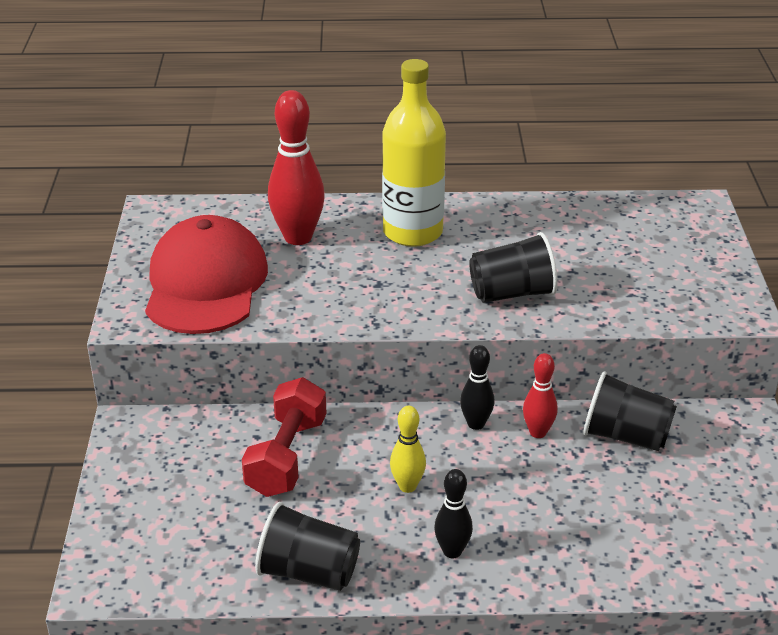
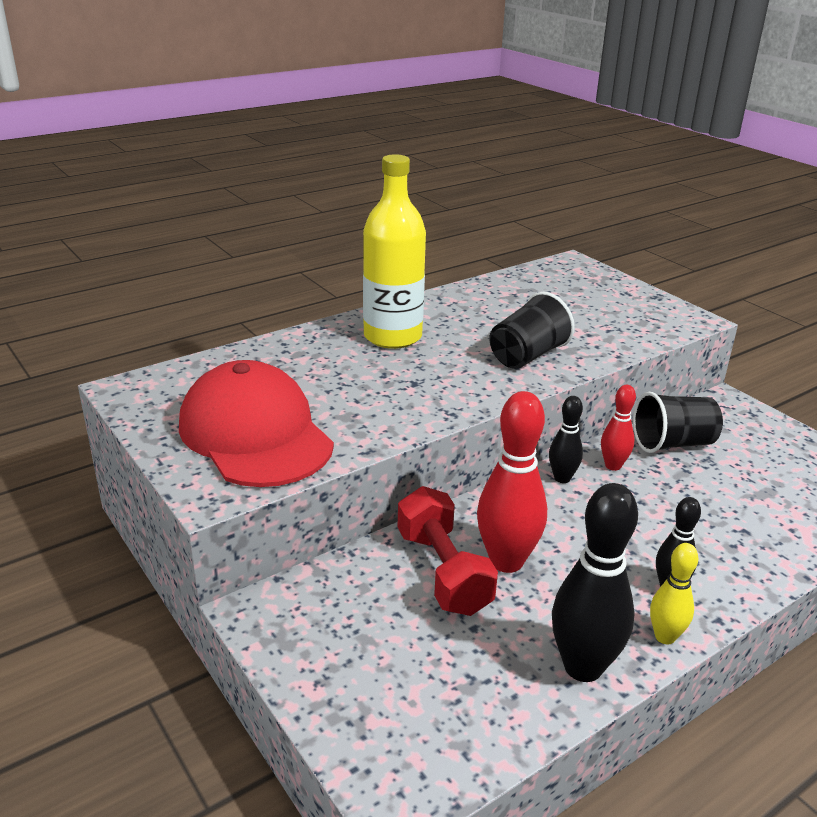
camera: 35 degrees left, 5 degrees down
(298, 237) = (298, 369): red bowling pin -> red bowling pin (506, 561)
(309, 572) = (583, 667): black cup -> black bowling pin
(407, 486) = (571, 550): yellow bowling pin -> yellow bowling pin (665, 637)

